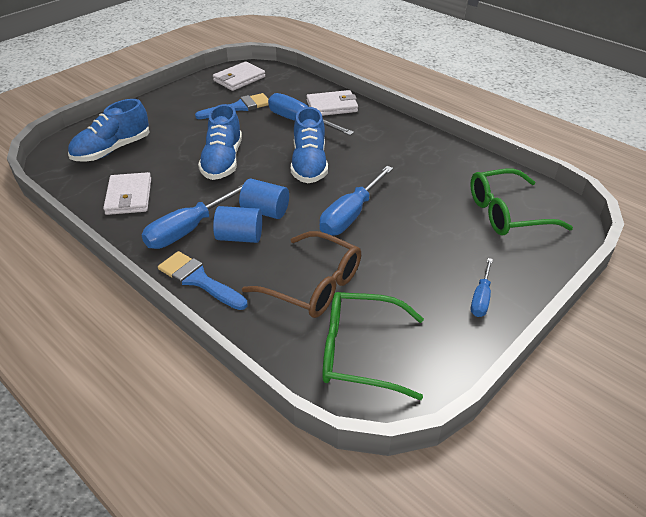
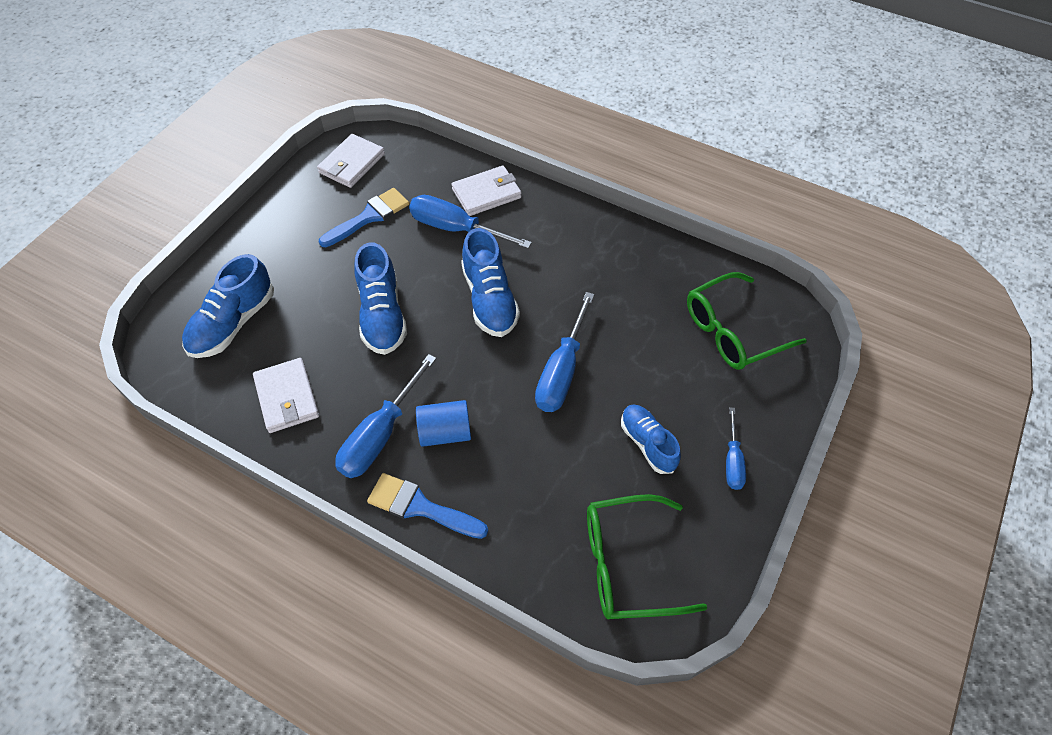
camera: 15 degrees left, 15 degrees up
(265, 211) = (461, 386): blue cylinder -> none
(313, 285) = (551, 484): brown glasses -> none
(407, 273) = (647, 443): none -> blue shoe

